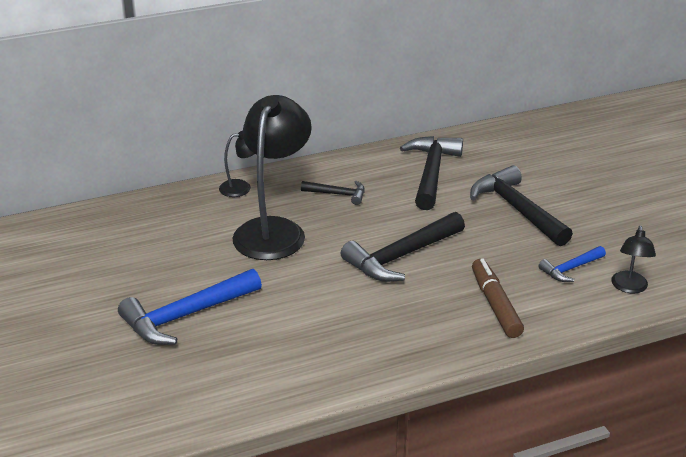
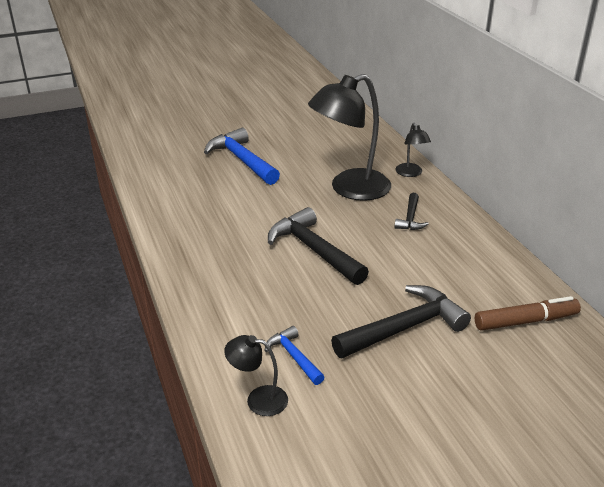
camera: 90 degrees right, 0 degrees up
(274, 230) = (349, 189): black lamp -> black lamp turned 135 degrees clockwise
(431, 172) = (465, 273): black hammer -> none
(495, 304) = (239, 300): brown marker -> brown marker (526, 321)

